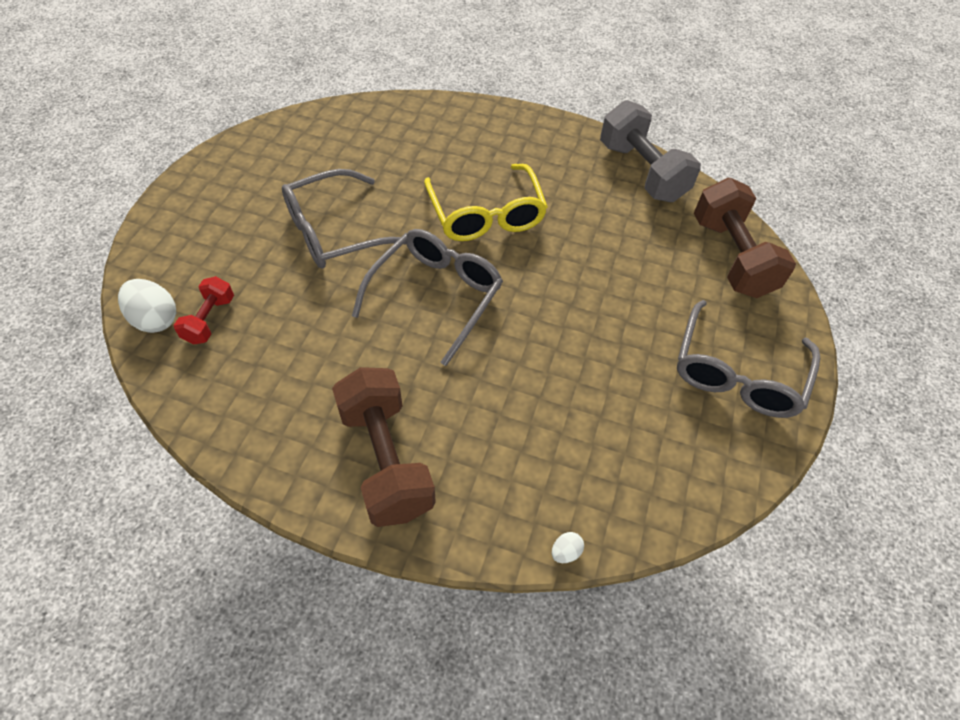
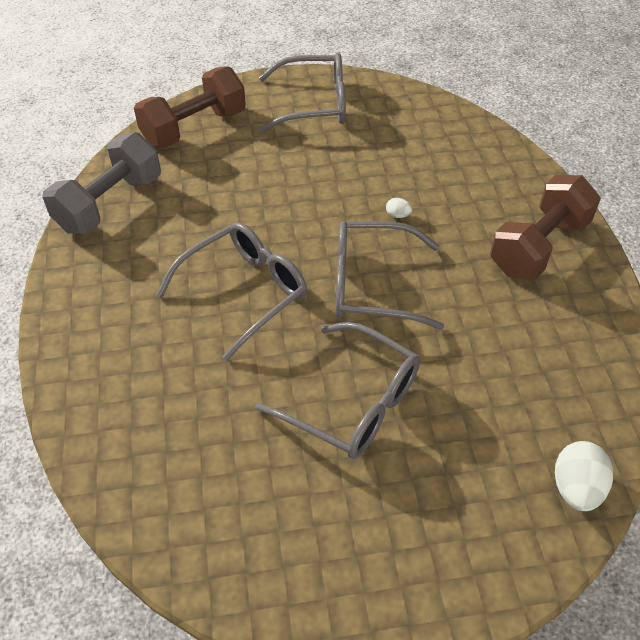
camera: 115 degrees left, 5 degrees down
(210, 320) = (536, 439): red dumbbell -> none
(486, 215) = (244, 292): yellow glasses -> grey glasses
(565, 552) = (512, 143): white egg -> white egg (397, 215)

